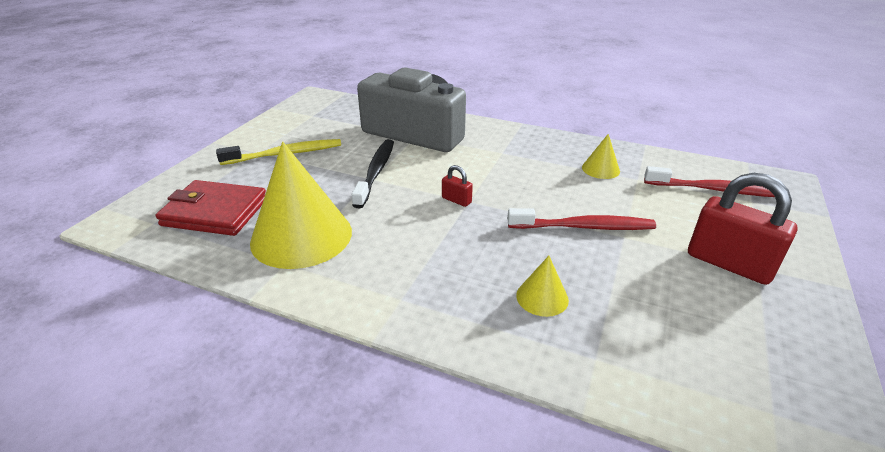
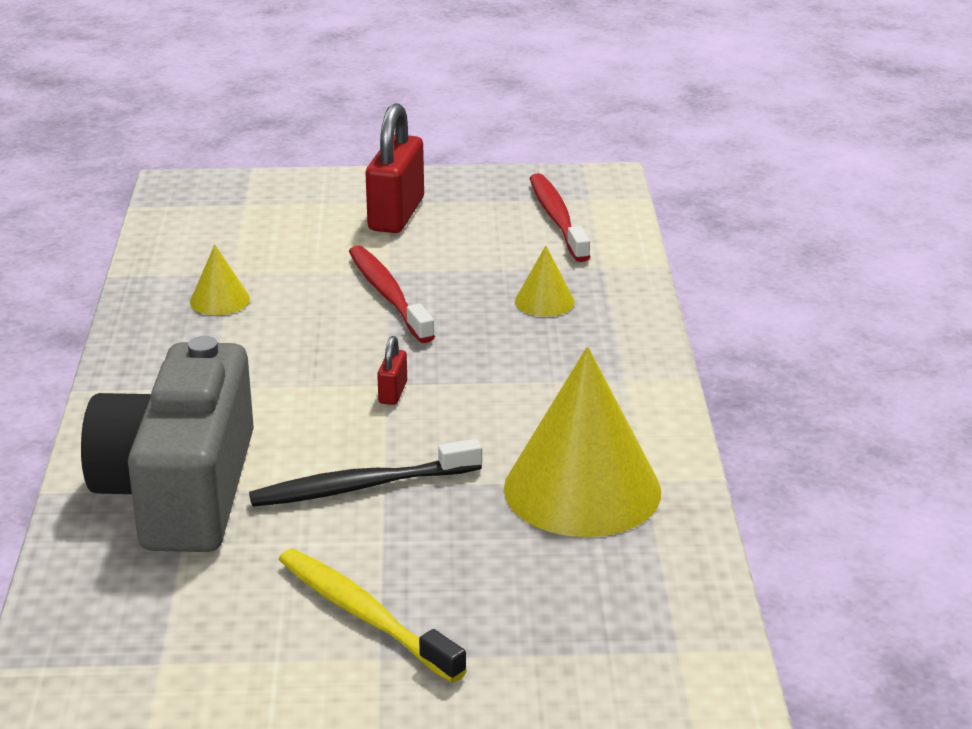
camera: 115 degrees left, 5 degrees down
(215, 212) = (599, 599): red wallet -> none
(715, 190) = (230, 223): red toothbrush -> red toothbrush (557, 218)

